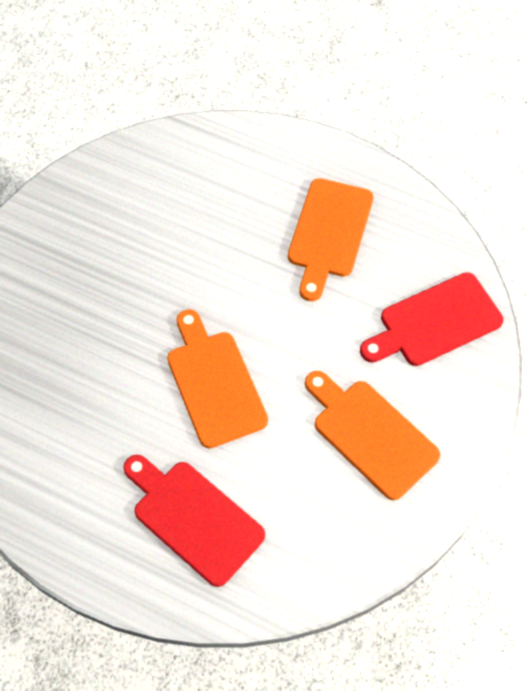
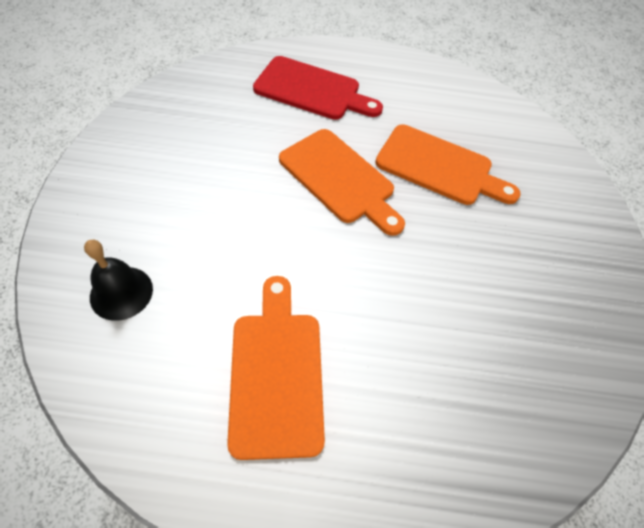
camera: 155 degrees right, 5 degrees down
(370, 435) = (180, 171): orange cutting board -> orange cutting board (439, 167)
(435, 322) = (121, 293): red cutting board -> black bell

